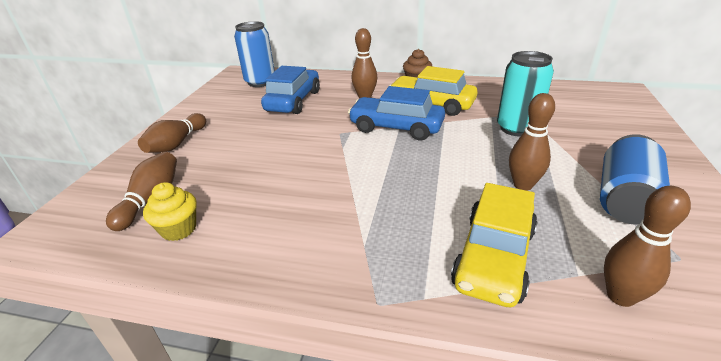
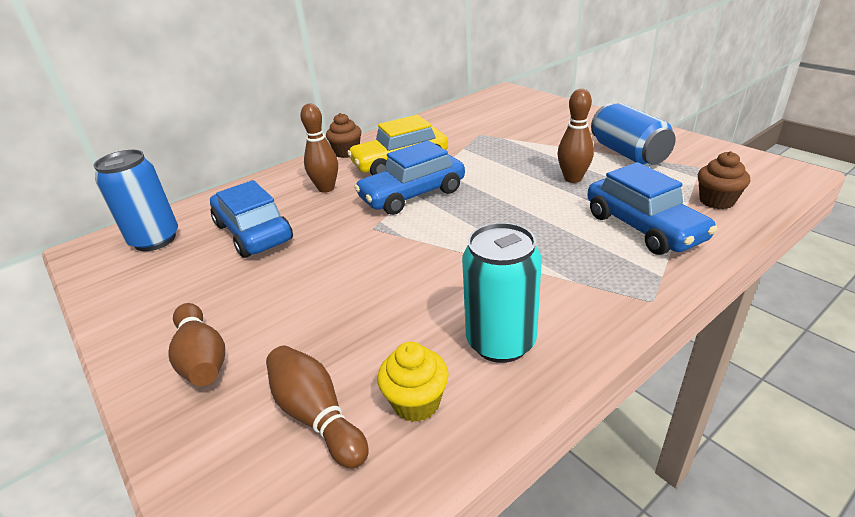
camera: 50 degrees left, 0 degrees up
(494, 257) = (643, 227): yellow car -> blue car
(517, 128) = (496, 147): turquoise can -> turquoise can (501, 342)
(620, 296) = (716, 201): brown bowling pin -> brown cupcake

